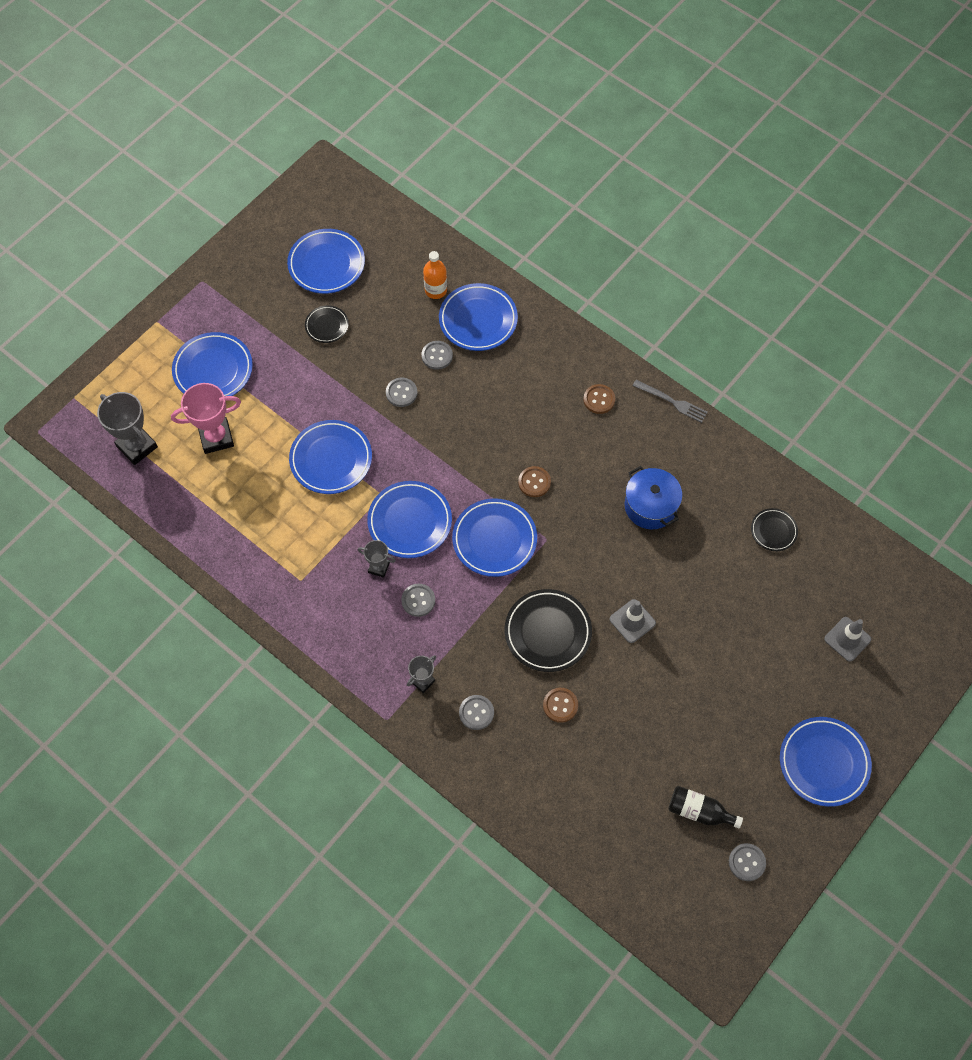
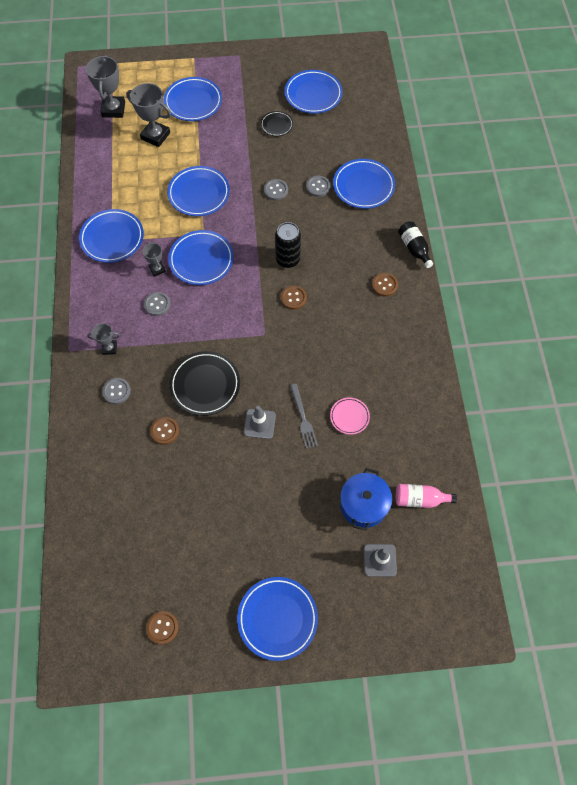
camera: 45 degrees right, 0 degrees up
(216, 437) = (155, 136): pink trophy -> grey trophy
(436, 290) = (357, 152): orange bottle -> none
(488, 451) = (288, 259): none -> black can
(494, 539) = (235, 309): blue plate -> blue plate (112, 238)
(650, 506) = (346, 370): blue pot -> blue pot (363, 504)
(672, 402) = (428, 323): grey fork -> grey fork (303, 418)
(698, 544) = (349, 417): none -> pink plate
(699, 811) = (170, 568): black bottle -> black bottle (414, 248)
(746, 862) = (162, 627): grey button -> brown button
(773, 531) = (406, 452): black plate -> none
(824, 560) = (420, 499): none -> pink bottle

